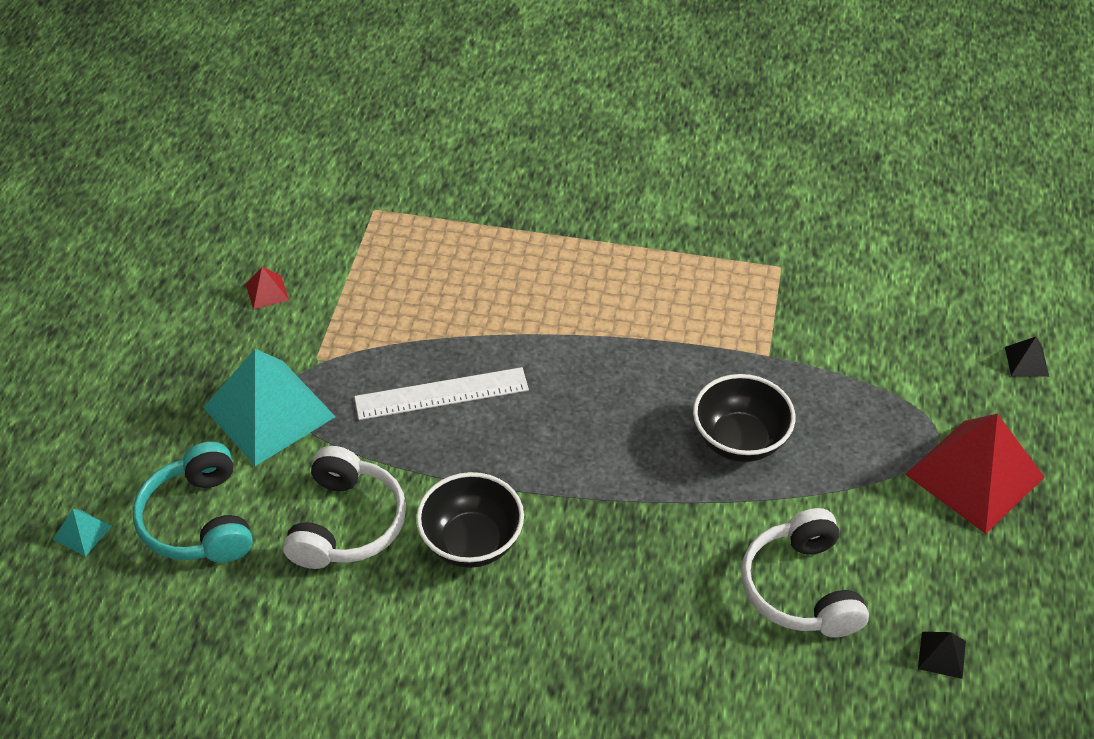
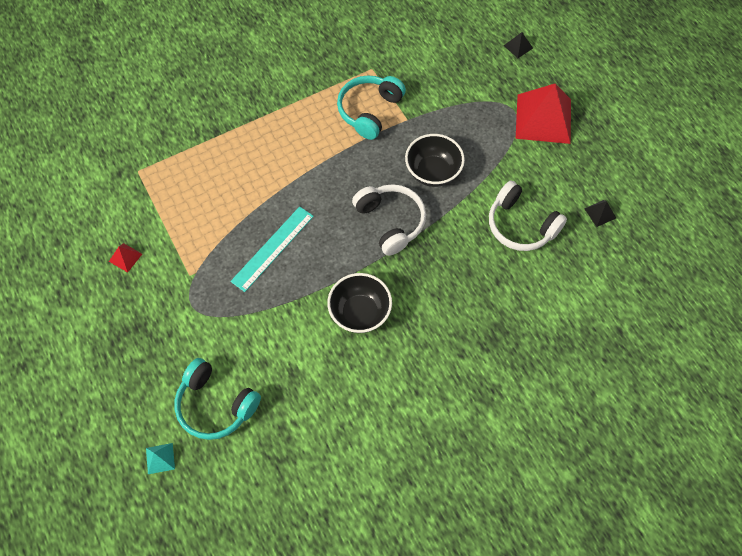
camera: 40 degrees left, 15 degrees up
(269, 412) = (194, 321): turquoise pyramid -> none
(346, 523) = (291, 349): white headphones -> white headphones (390, 222)
(441, 394) = (273, 248): white ruler -> turquoise ruler
(726, 314) = (369, 111): none -> turquoise headphones

